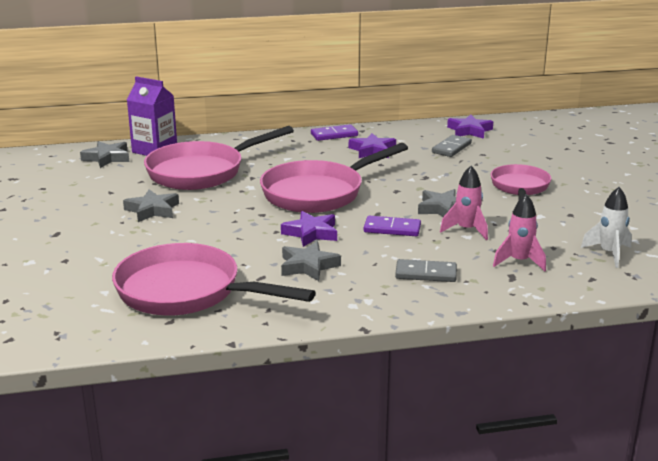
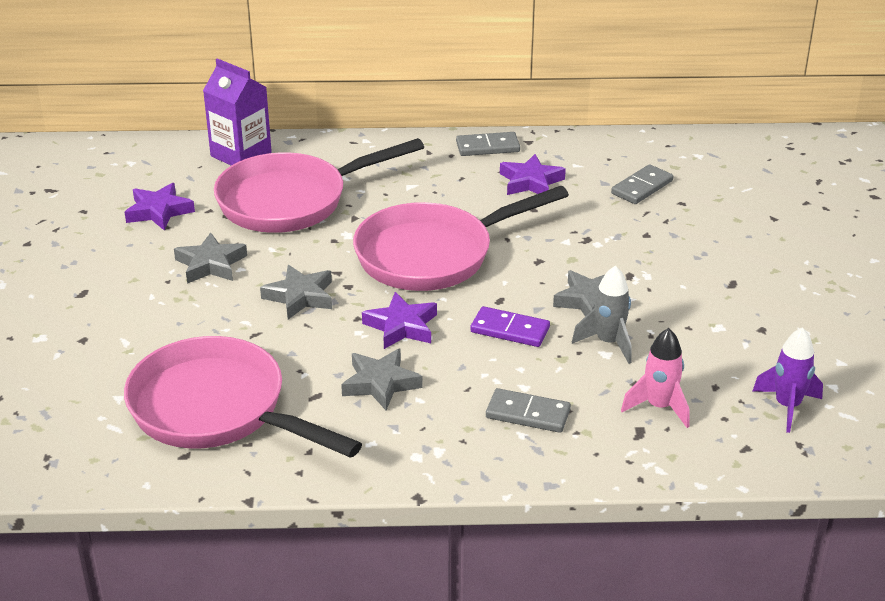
camera: 10 degrees right, 10 degrees up
(107, 158) = (176, 164): grey star -> grey star (300, 296)
(334, 135) = (487, 147): purple domino -> grey domino
(466, 230) = (608, 343): pink rocket -> grey rocket
(469, 131) = (679, 155): purple star -> purple star (159, 211)
(520, 187) = (710, 272): pink pan -> none
(609, 254) = (787, 406): white rocket -> purple rocket

